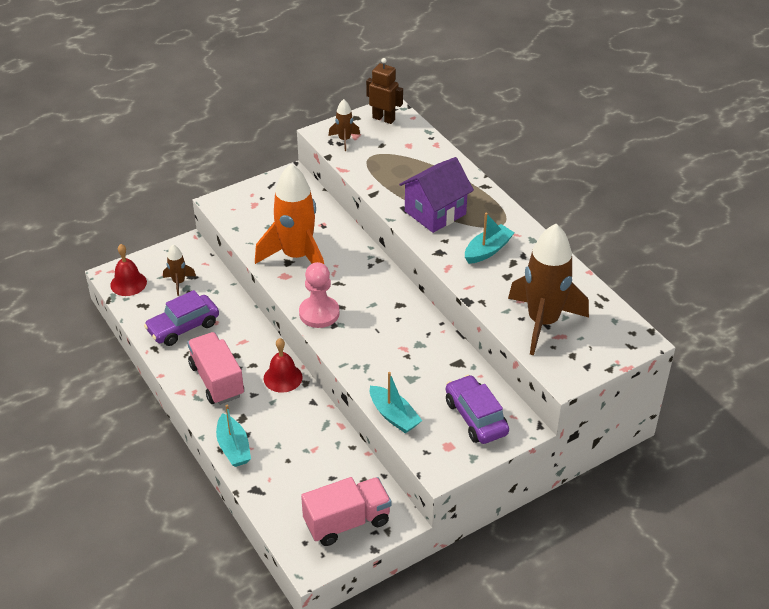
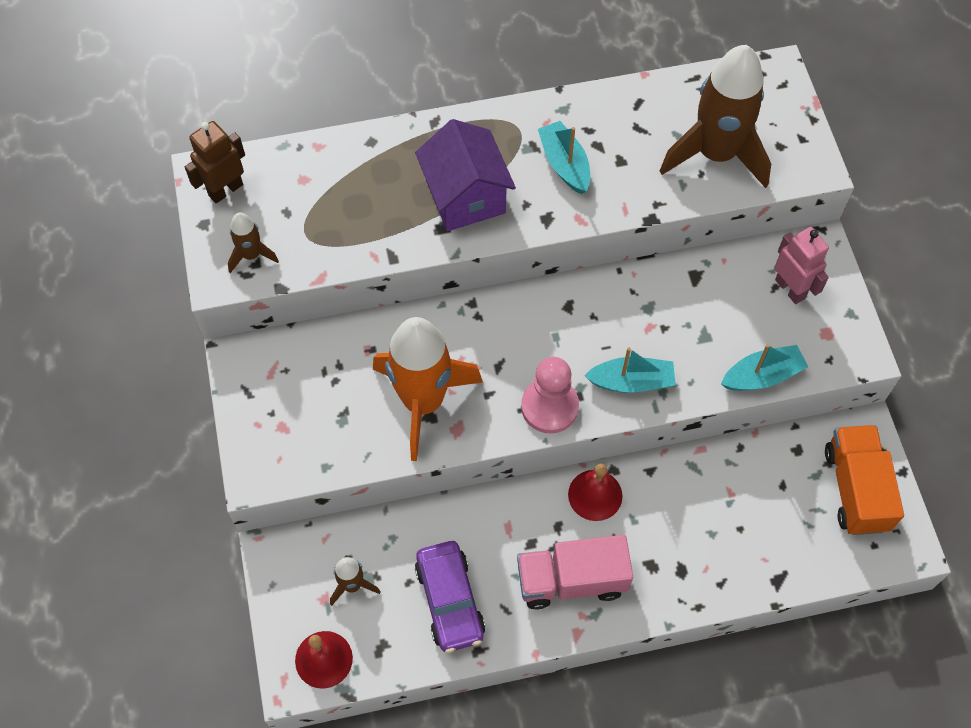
camera: 70 degrees left, 20 degrees up
(233, 447) = (700, 589): turquoise boat -> turquoise boat (631, 382)
(347, 522) = (855, 489): pink truck -> orange truck
(475, 417) = (790, 289): purple car -> pink robot

